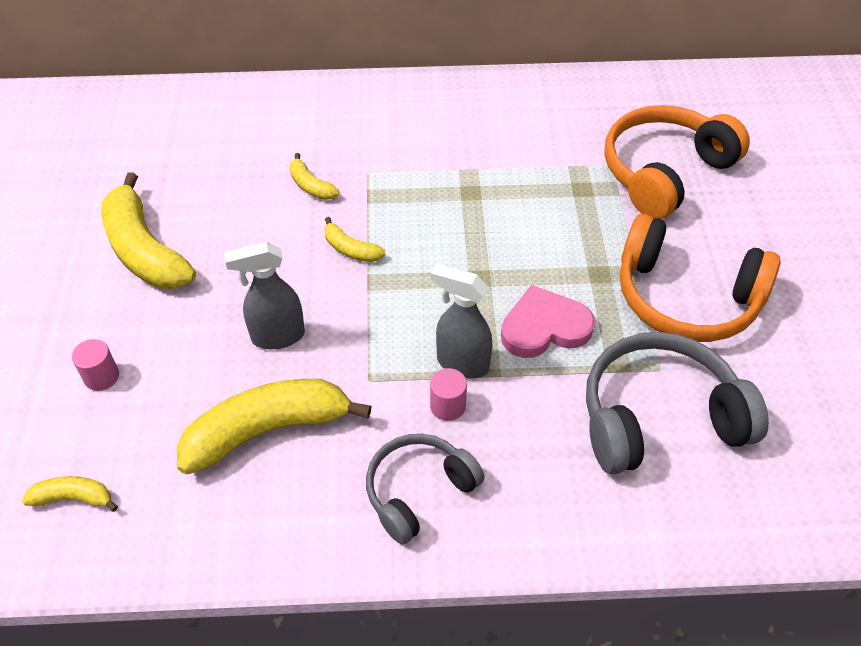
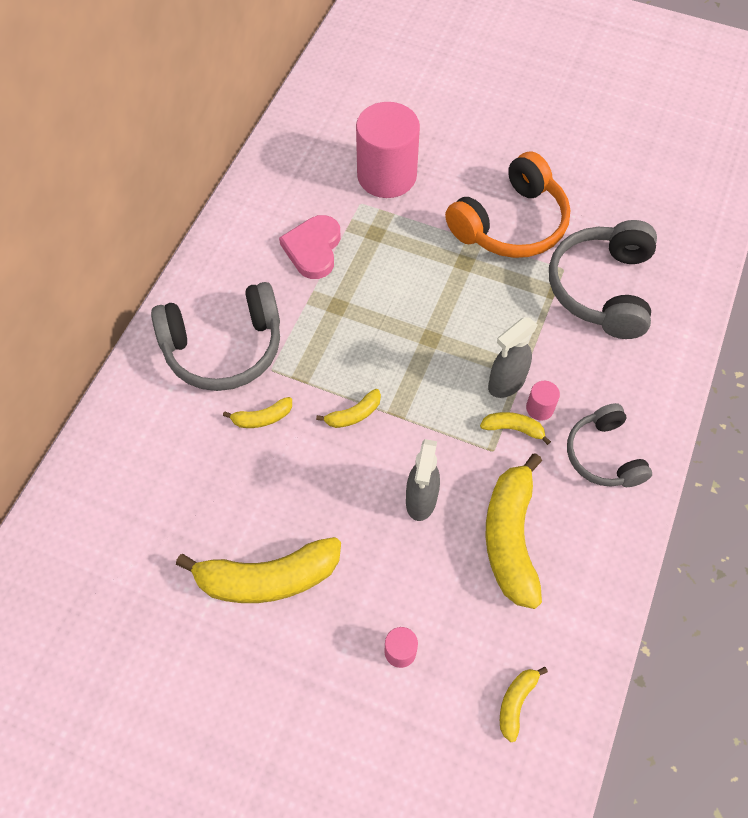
camera: 65 degrees left, 10 degrees up
(371, 133) = (224, 348): none -> grey headphones
(406, 389) = (513, 429): none -> yellow banana
(544, 327) = (497, 318): pink heart -> pink heart (313, 249)
(664, 172) = (386, 176): orange headphones -> pink cylinder

